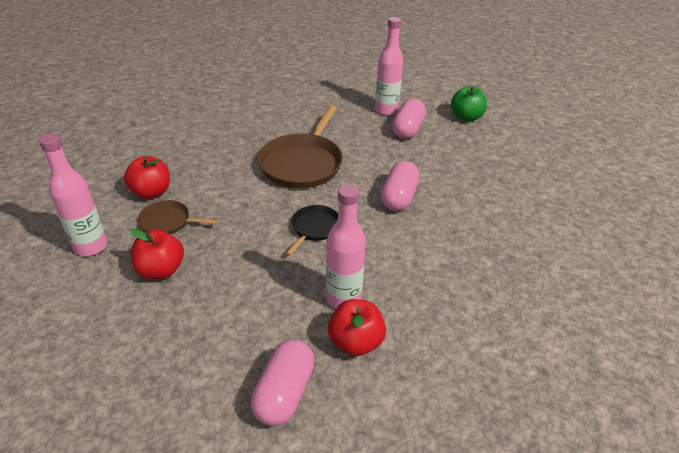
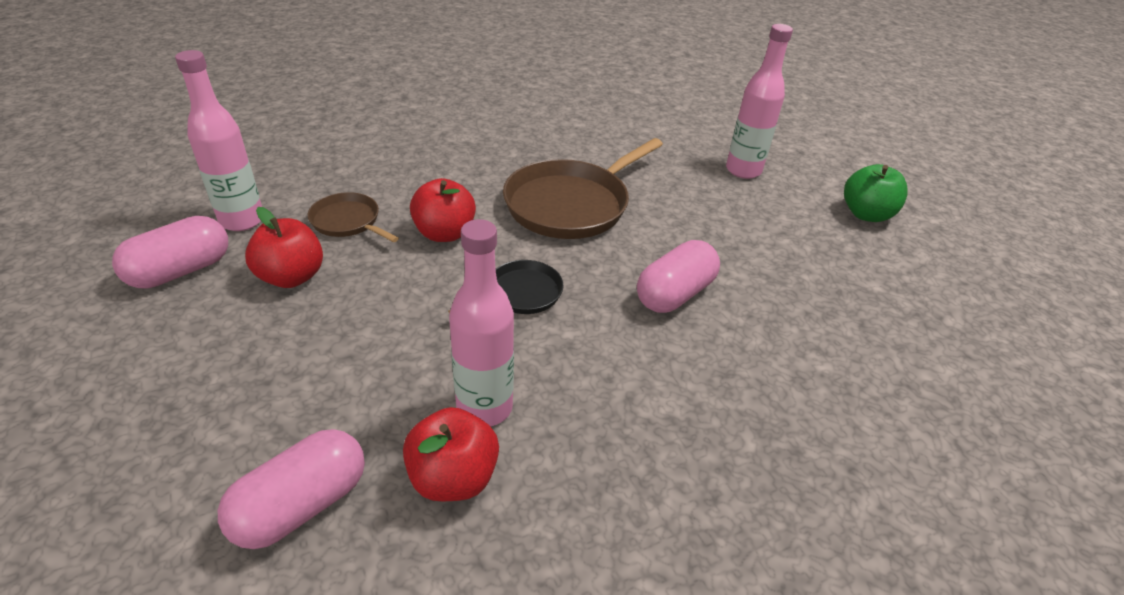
camera: 25 degrees right, 0 degrees up
(151, 192) = (358, 181): red apple -> red apple (444, 233)
(408, 129) = (758, 205): pink capsule -> pink capsule (181, 271)

